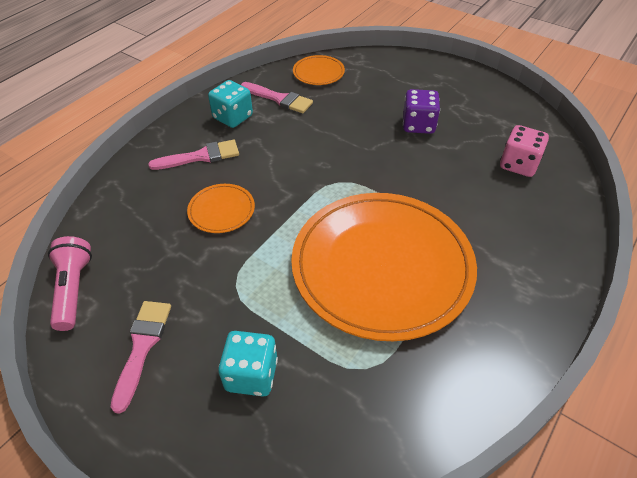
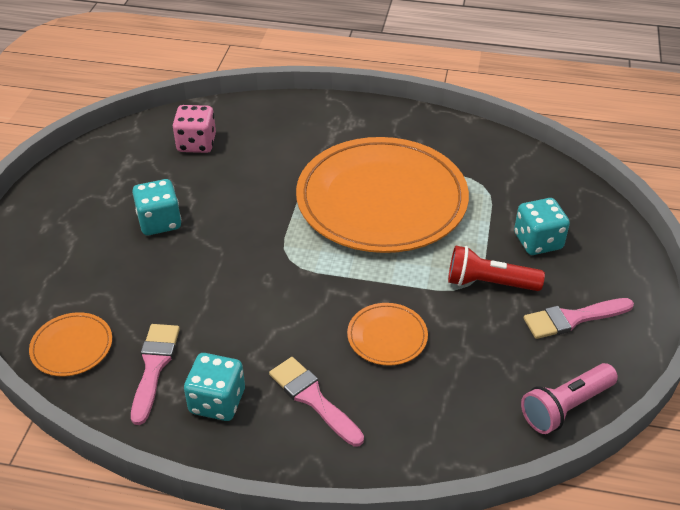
camera: 115 degrees left, 5 degrees down
(227, 302) = (489, 283): none -> red flashlight
(418, 125) = (159, 222): purple dice -> turquoise dice

